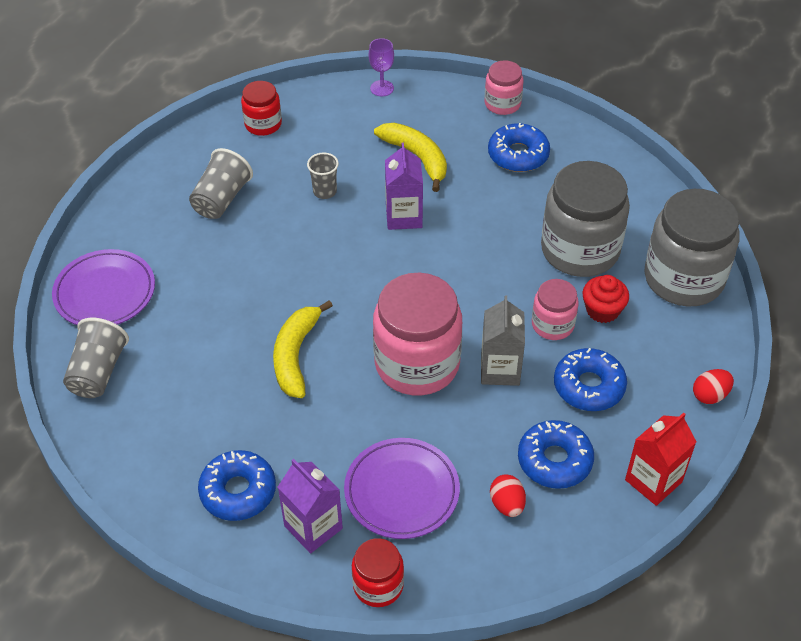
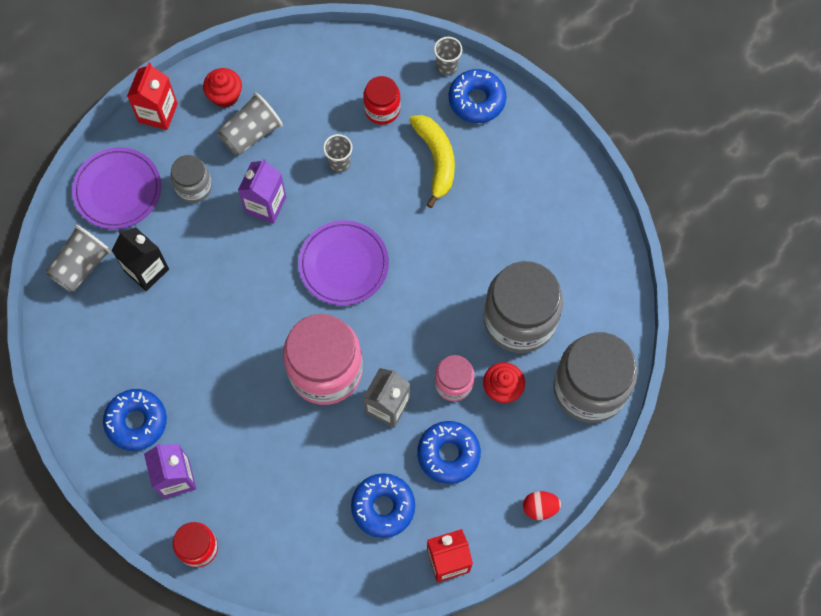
camera: 25 degrees right, 20 degrees up
(114, 215) = (158, 113): none -> red carton
(173, 349) = (146, 270): none -> black carton
(177, 179) = (225, 95): none -> red cupcake
(186, 261) = (194, 187): none -> grey jar
(263, 124) = (324, 65): red jar -> red jar (382, 109)
(295, 355) = (236, 319): yellow banana -> none
(382, 88) = (447, 66): purple goblet -> grey cup
(402, 491) = (254, 478): purple plate -> purple plate (343, 264)
(404, 216) = (391, 219): purple carton -> purple carton (265, 205)
(502, 104) = (544, 131): pink jar -> none
(507, 504) = (326, 527): red egg -> none
(518, 155) = (525, 195): blue donut -> blue donut (476, 100)

